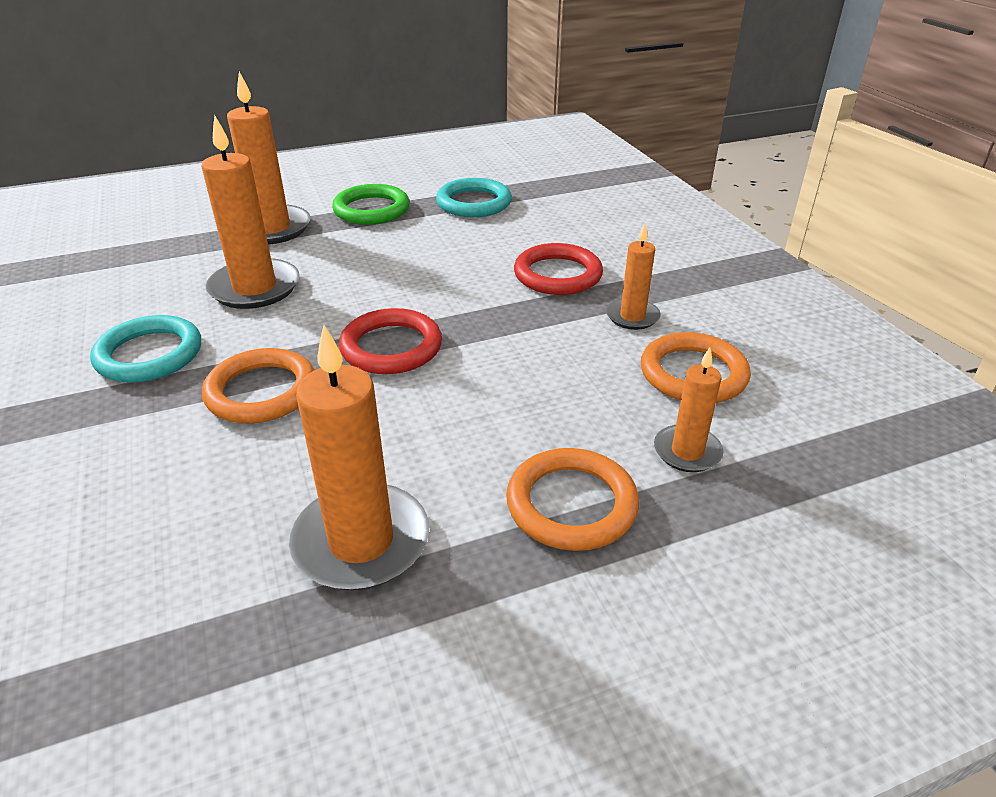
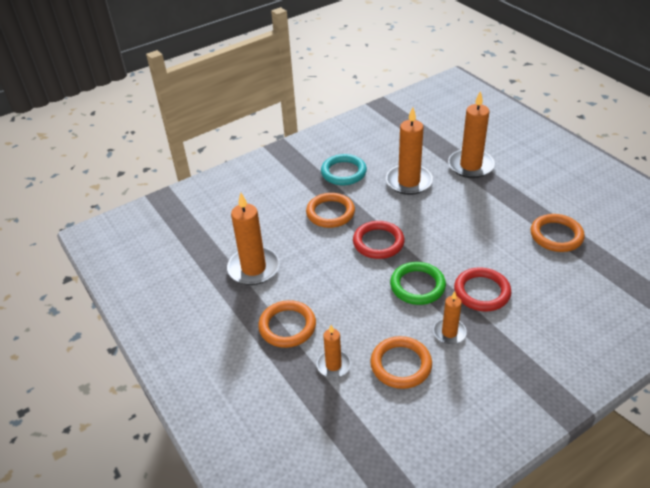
camera: 80 degrees right, 5 degrees up
(371, 210) = (517, 195): green ring -> green ring (417, 286)
(474, 203) = (556, 235): turquoise ring -> orange ring

